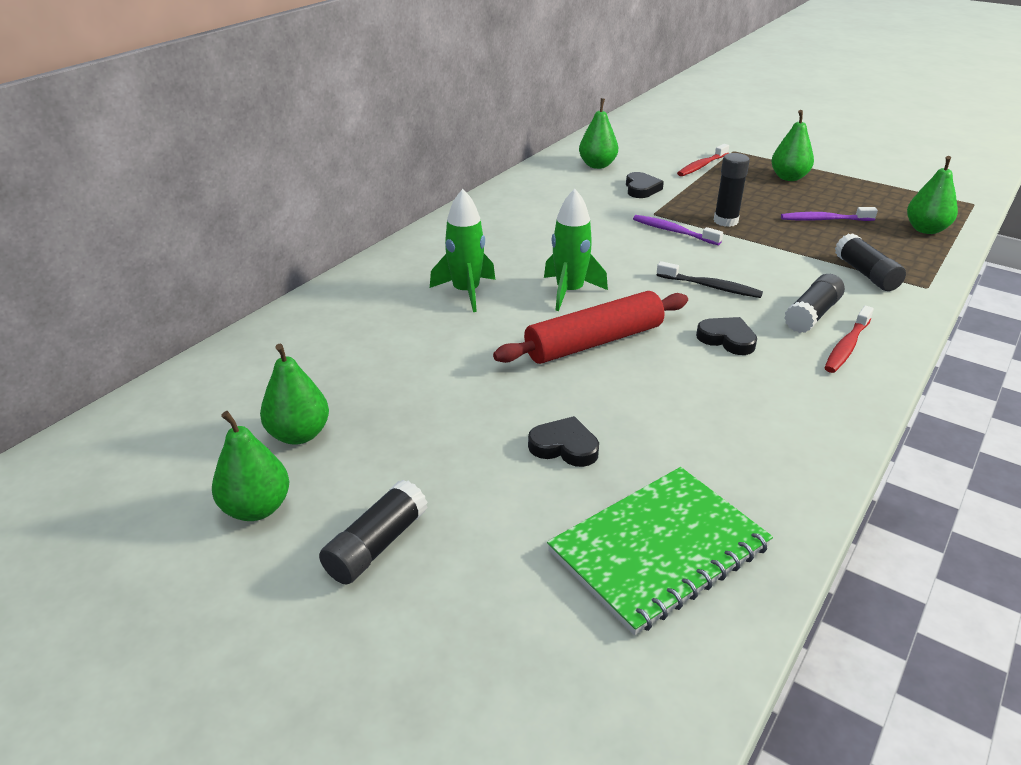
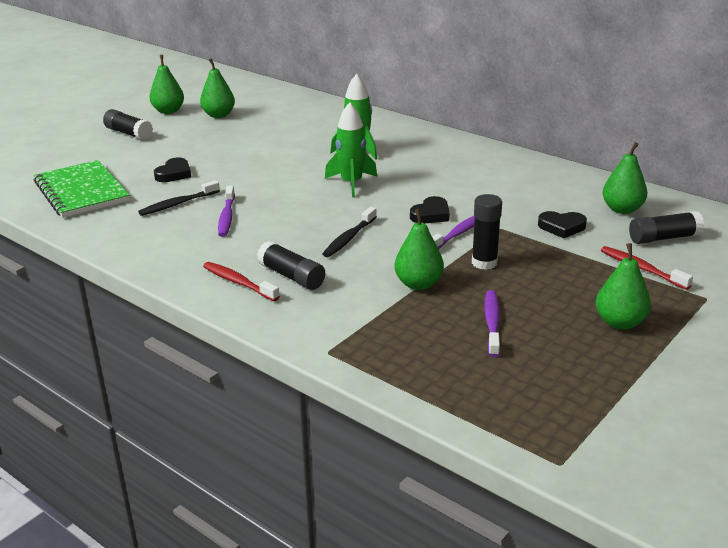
camera: 95 degrees right, 5 degrees down
(594, 342) = (279, 188): red rolling pin -> none
(670, 424) = (177, 204): none -> black toothbrush
(694, 374) = (226, 217): none -> purple toothbrush
(727, 339) = (267, 234): black heart -> black heart (431, 214)
(866, 274) = (360, 321): black glue stick -> black glue stick (664, 238)
(926, 229) = (468, 391): green pear -> green pear (418, 284)

